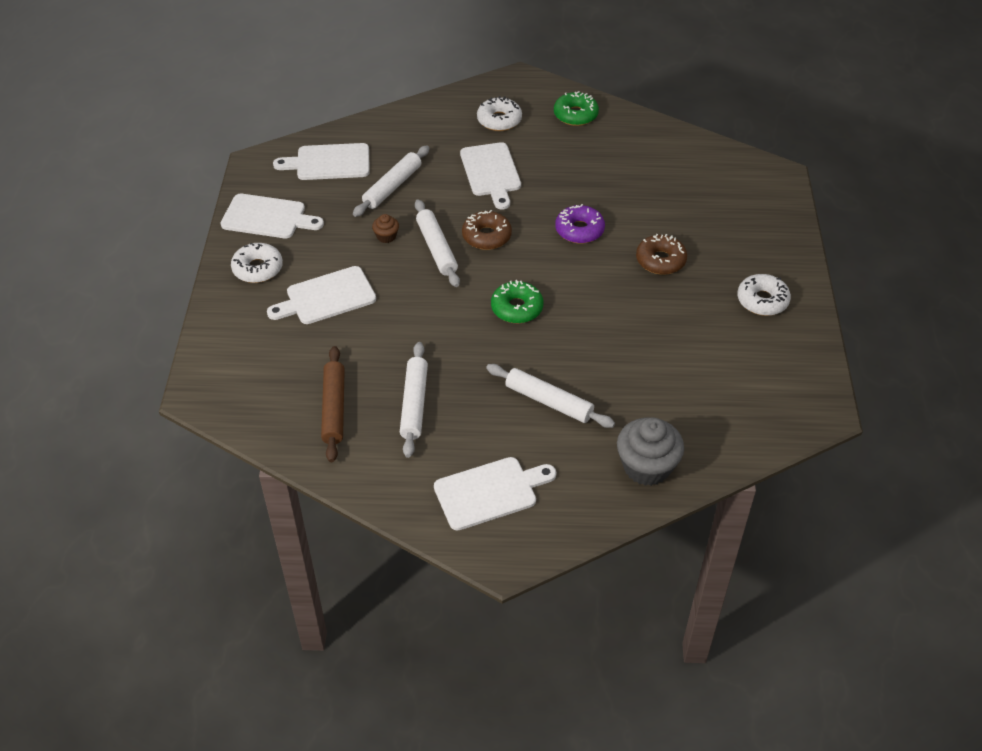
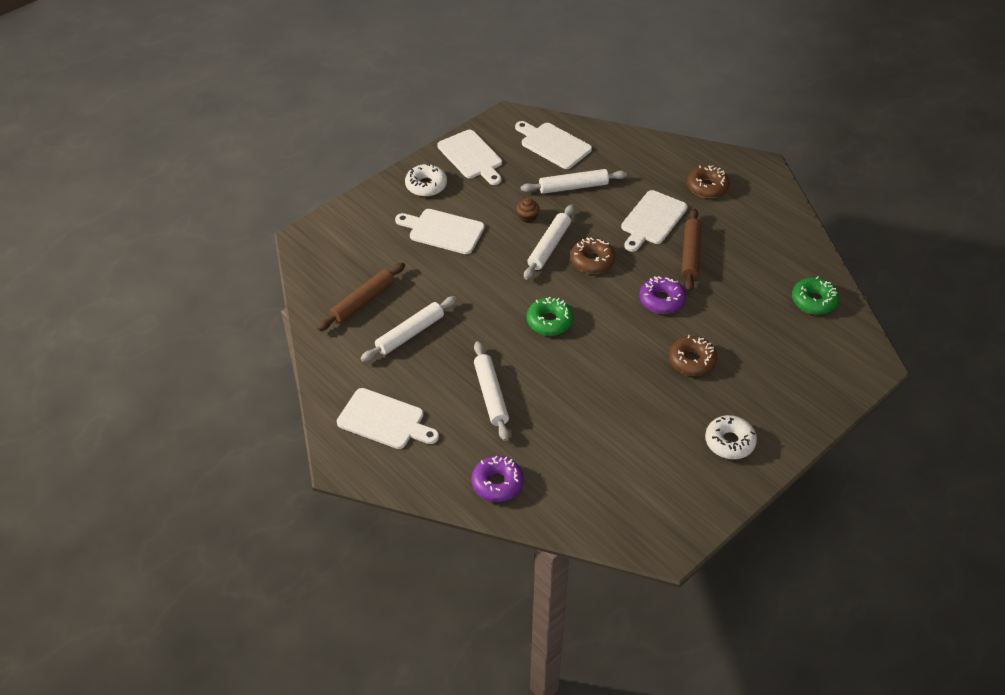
camera: 45 degrees right, 0 degrees up
(499, 120) = (707, 187): white donut -> brown donut
(554, 180) = (690, 254): none -> brown rolling pin
(575, 115) = (769, 218): green donut -> green donut (813, 301)
(646, 466) = (497, 483): grey cupcake -> purple donut

